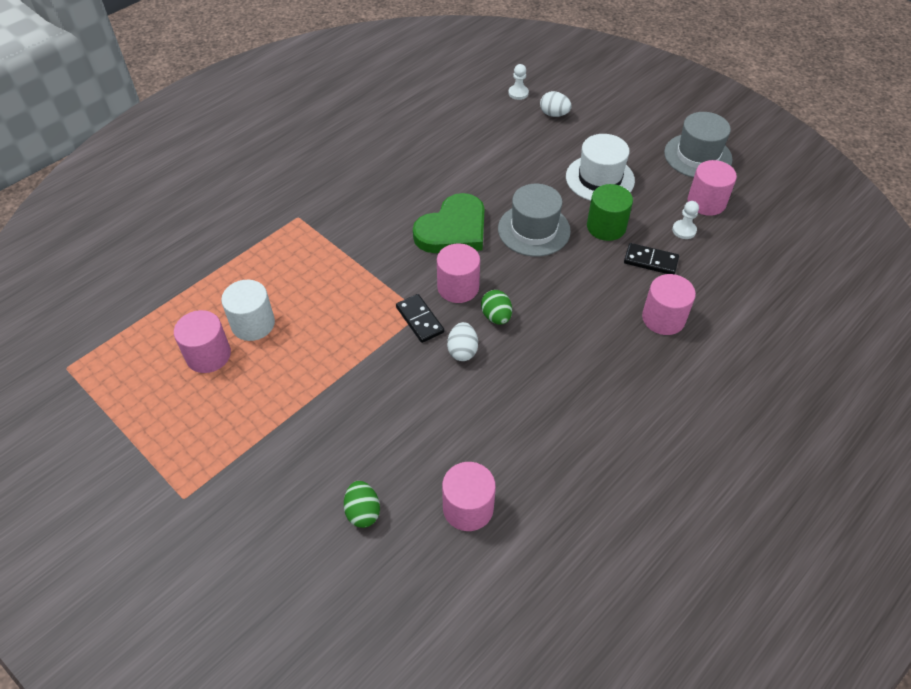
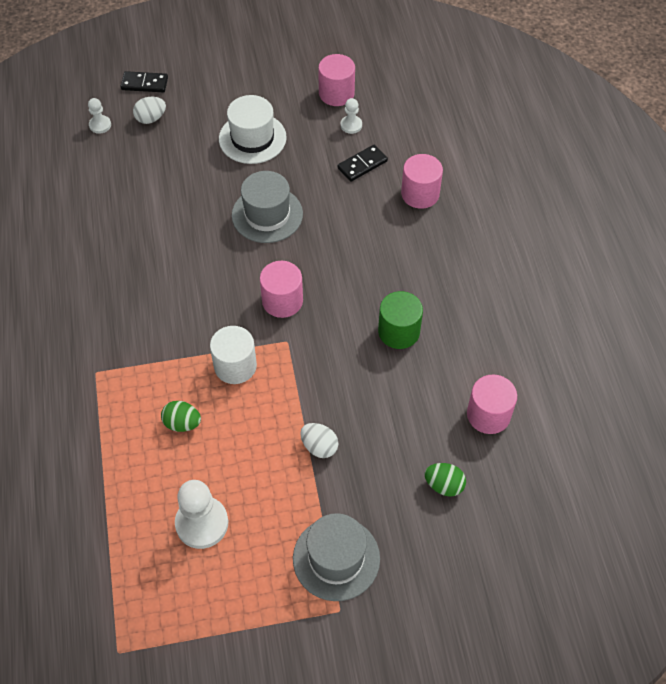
camera: 55 degrees left, 5 degrees up
(208, 355) = (202, 523): pink cylinder -> white pawn
(253, 324) = (195, 471): white cylinder -> white cylinder (235, 366)
(420, 320) = (293, 346): black domino -> black domino (144, 84)
(453, 230) = (217, 267): green heart -> none
(462, 351) = (348, 336): white egg -> white egg (319, 447)
(496, 316) = (333, 294): green egg -> green egg (182, 423)
(606, 227) = (305, 168): green cylinder -> green cylinder (399, 331)
(697, 156) = (286, 65): grey hat -> grey hat (336, 558)

